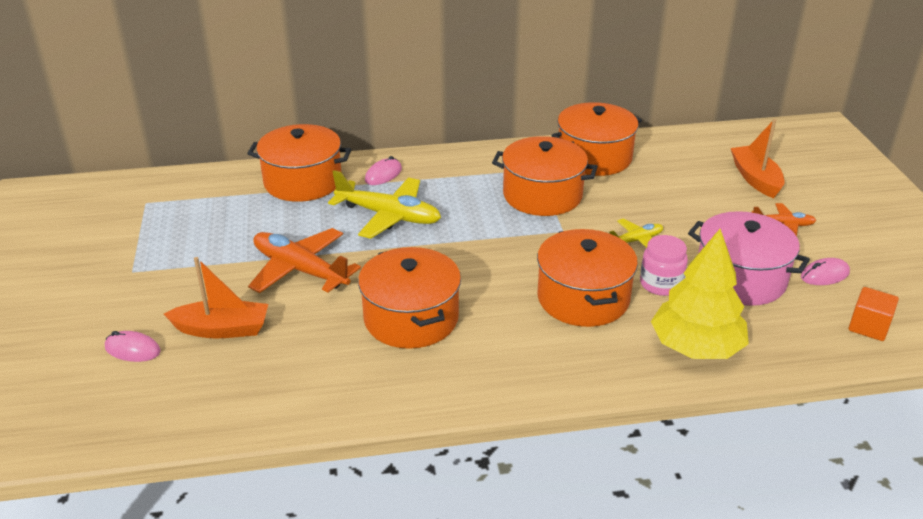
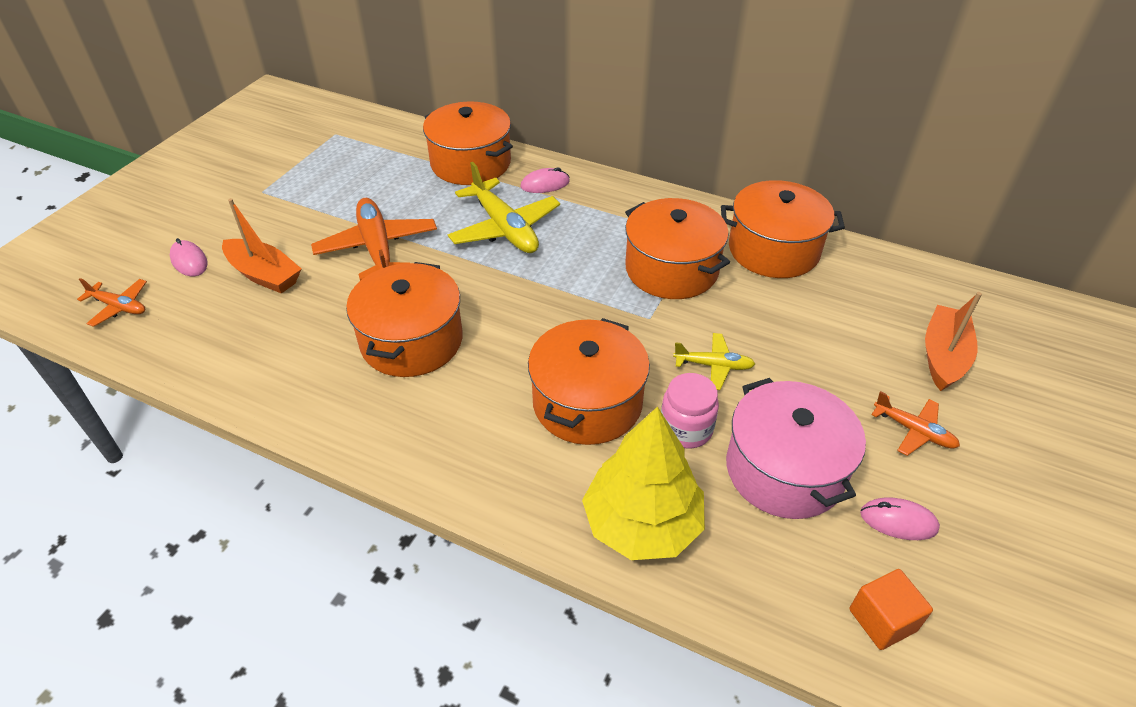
camera: 35 degrees right, 10 degrees up
(109, 412) = (119, 307): none -> orange plane

